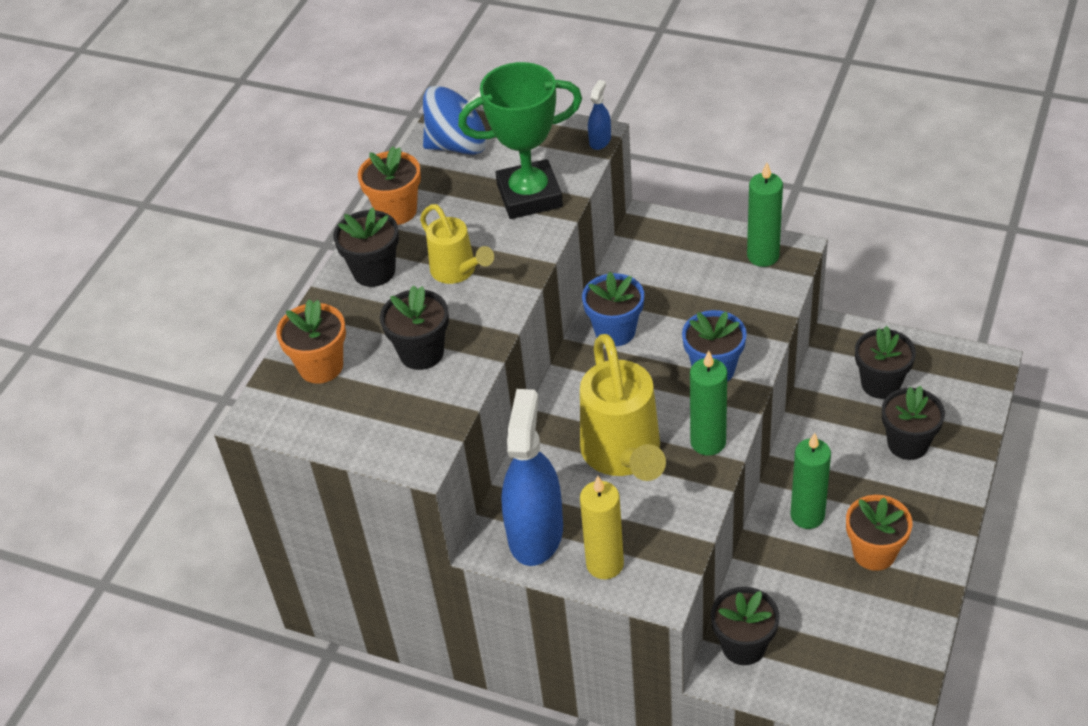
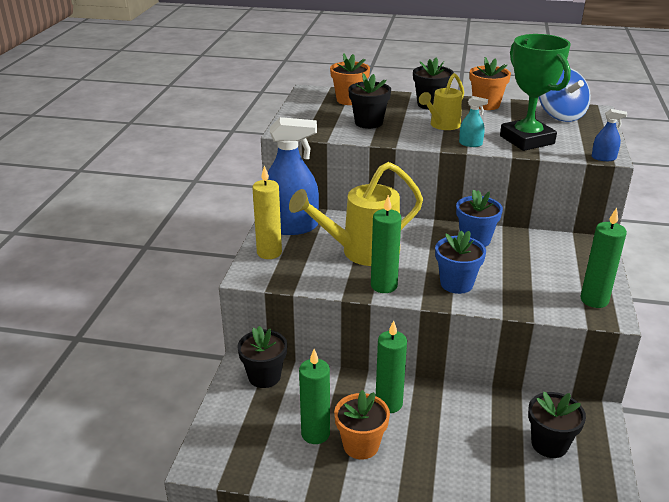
camera: 75 degrees right, 15 degrees down
(527, 253) = (470, 144): none -> turquoise spray bottle
(853, 596) = (315, 434): none -> green candle
(908, 444) = (486, 465): black flower pot -> none

